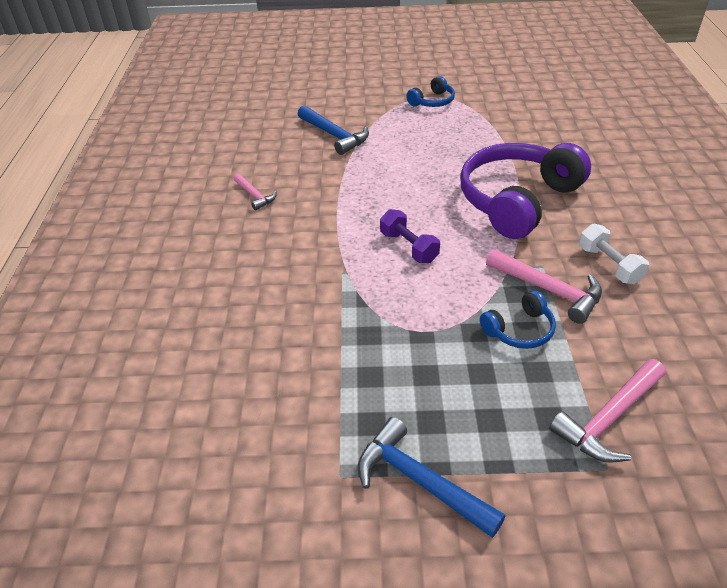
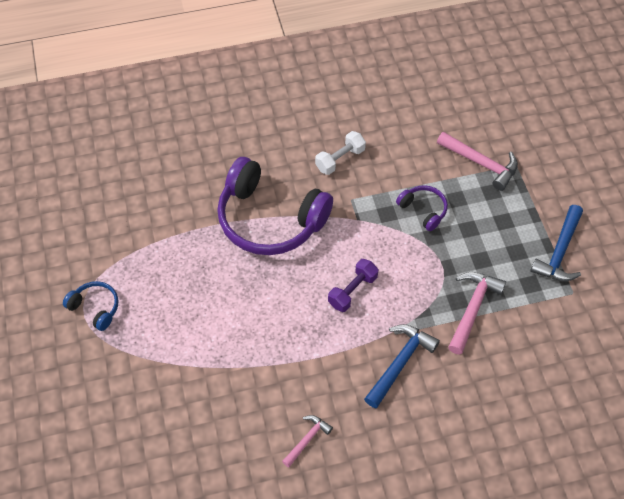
camera: 105 degrees left, 15 degrees up
(334, 135) = (181, 392): blue hammer -> blue hammer (400, 363)
(519, 330) = (423, 210): blue headphones -> purple headphones
(549, 290) = (377, 194): pink hammer -> pink hammer (472, 308)

